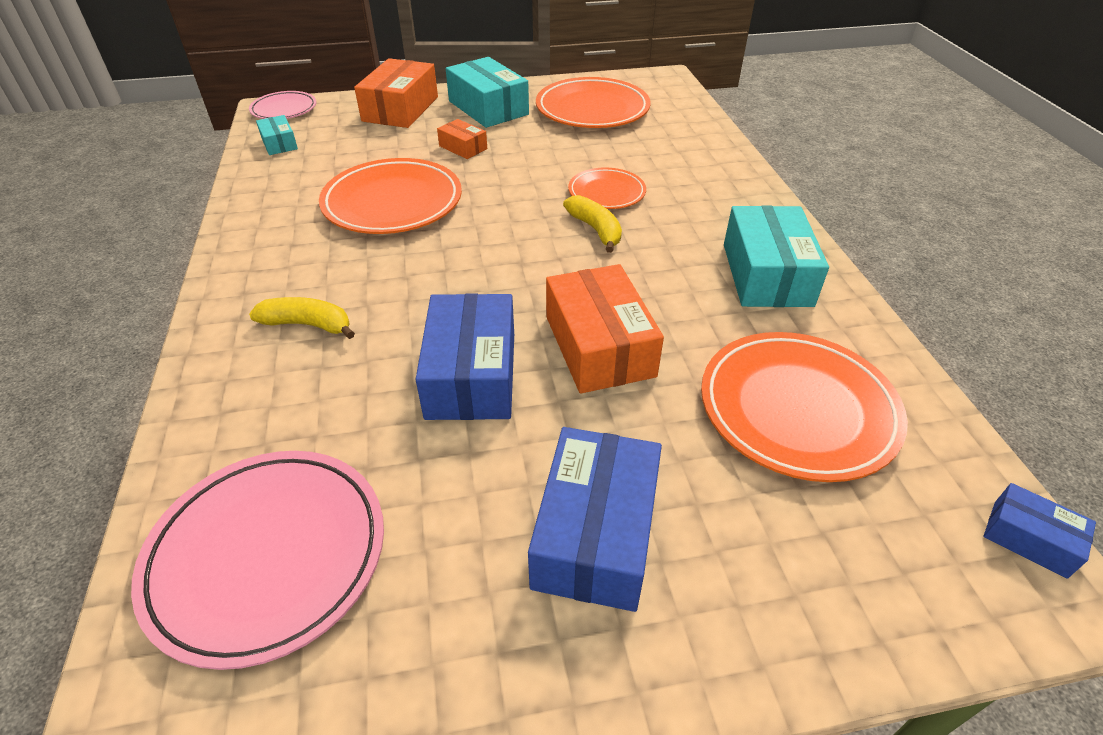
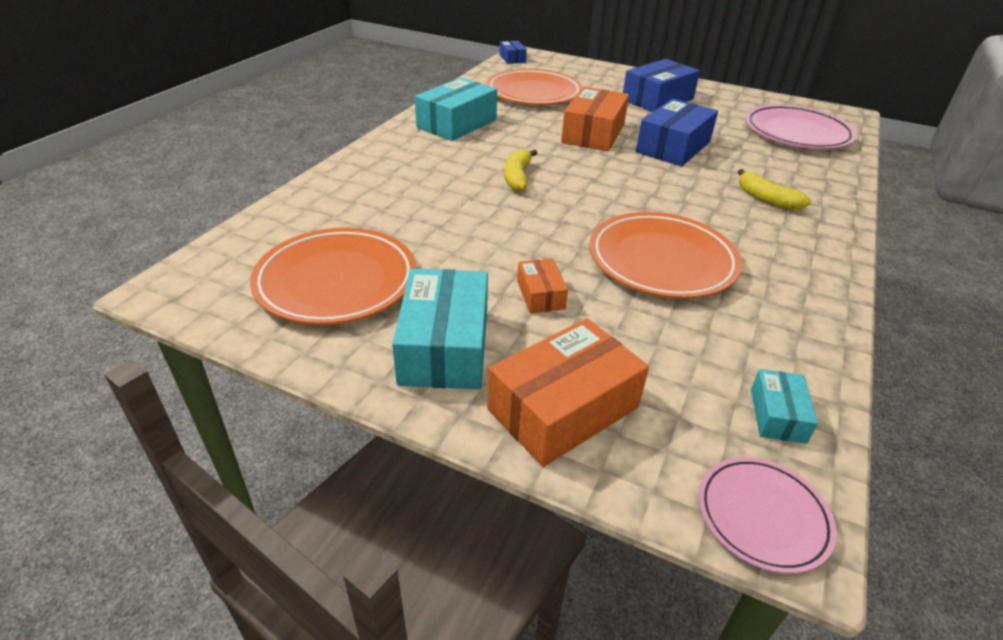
camera: 145 degrees left, 5 degrees down
(606, 192) = (470, 195): orange plate -> none

